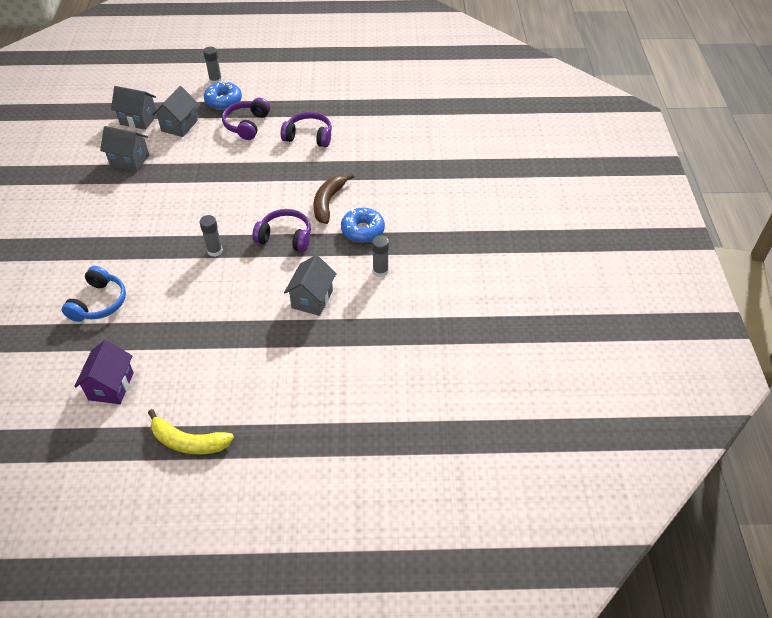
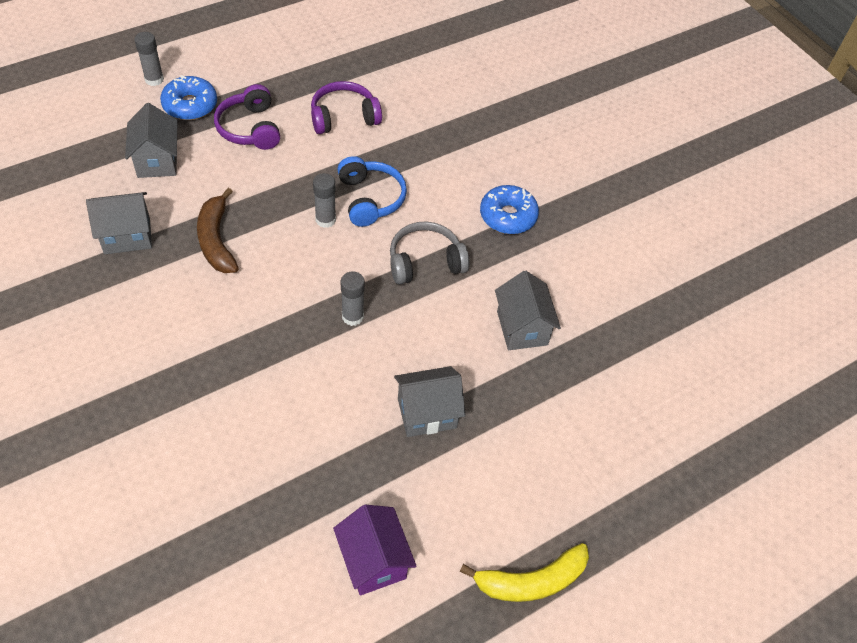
camera: 35 degrees left, 5 degrees up
(99, 303) = (259, 456): blue headphones -> blue headphones (370, 199)
(138, 120) = (89, 172): grey house -> grey house (427, 413)
(285, 237) = (425, 262): purple headphones -> grey headphones
(328, 202) = (439, 196): brown banana -> brown banana (216, 240)
(380, 271) = (569, 259): grey glue stick -> grey glue stick (325, 220)

